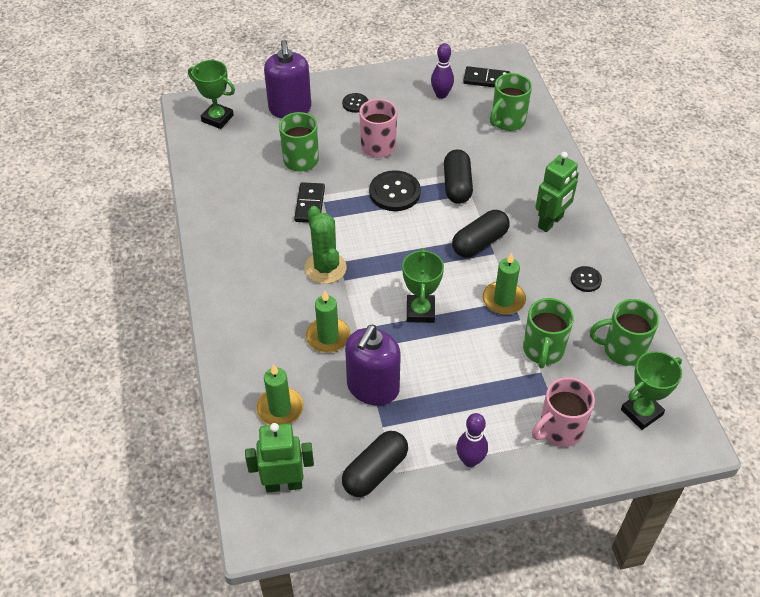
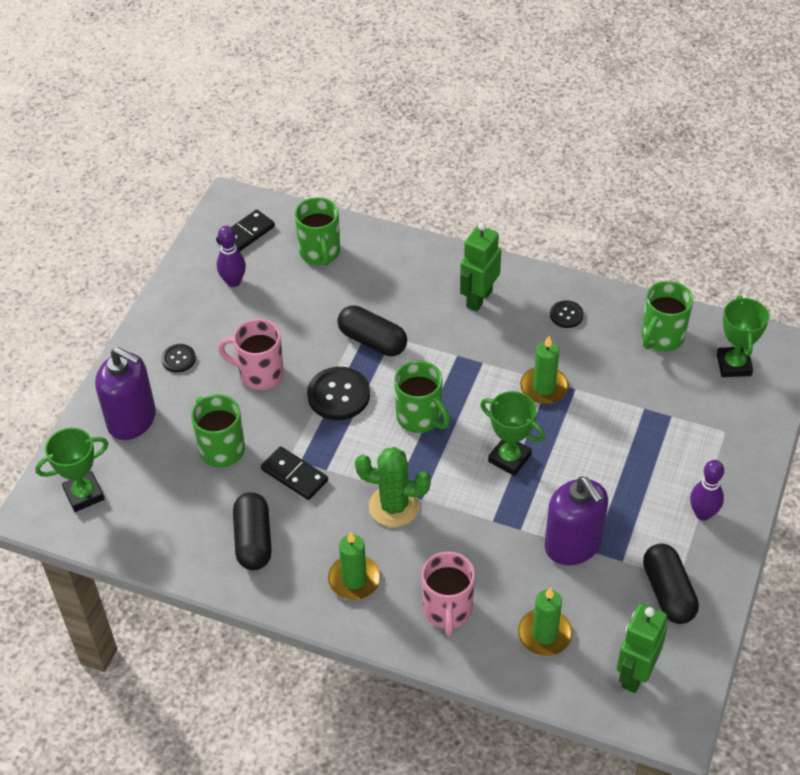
camera: 55 degrees left, 0 degrees up
(328, 337) = (485, 549): green candle -> green candle (354, 579)
(479, 242) = (460, 365): black capsule -> black capsule (253, 540)
(543, 350) = (622, 393): green mug -> green mug (420, 418)
(551, 222) = (478, 298): green robot -> green robot turned 135 degrees counterclockwise
(559, 430) = (714, 431): pink mug -> pink mug (447, 610)

